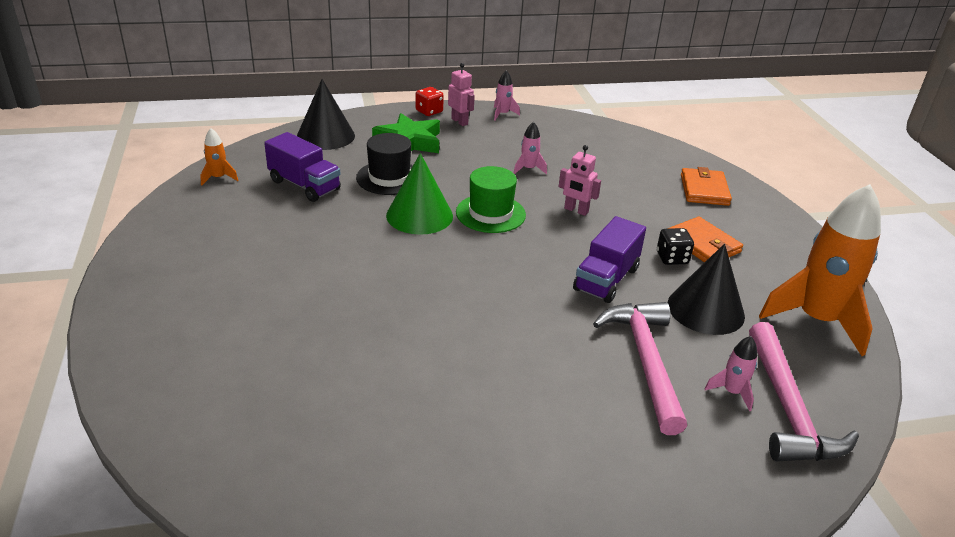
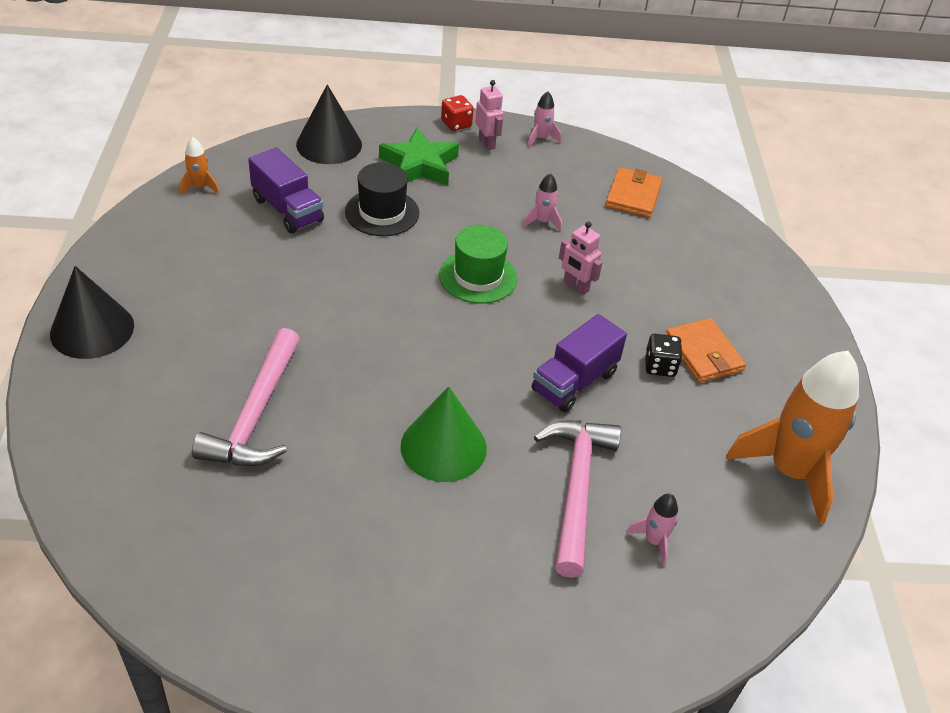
camera: 10 degrees right, 10 degrees up
(419, 215) = (399, 268): green cone -> green cone (443, 447)
(704, 190) = (738, 280): orange wallet -> orange wallet (633, 196)
(705, 309) = (669, 437): black cone -> black cone (92, 329)
(788, 408) = (706, 570): pink hammer -> pink hammer (256, 414)

